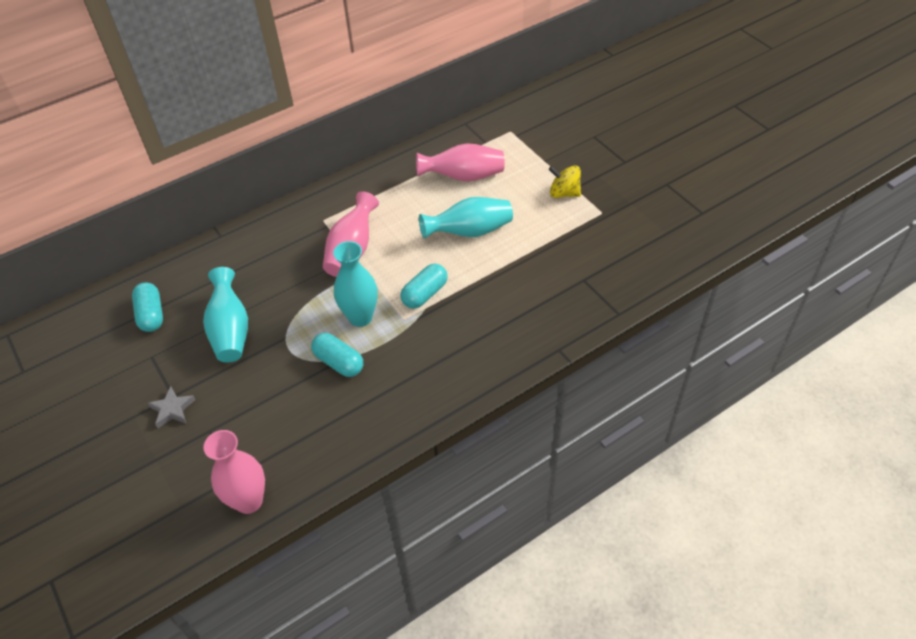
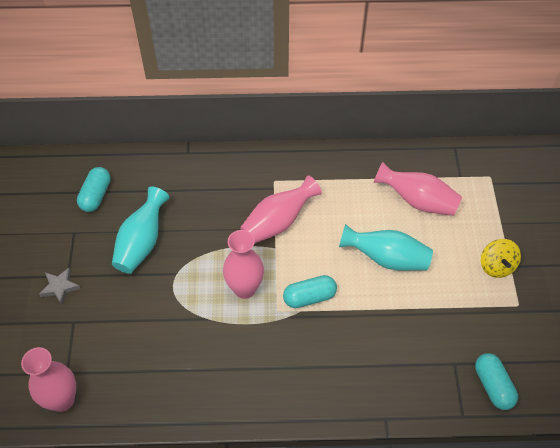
camera: 30 degrees right, 5 degrees up
(339, 362) = (202, 320): turquoise capsule -> turquoise capsule (493, 386)
(360, 317) = (244, 289): turquoise vase -> pink vase
(564, 193) = (496, 266): yellow spinning top -> yellow spinning top turned 150 degrees counterclockwise

